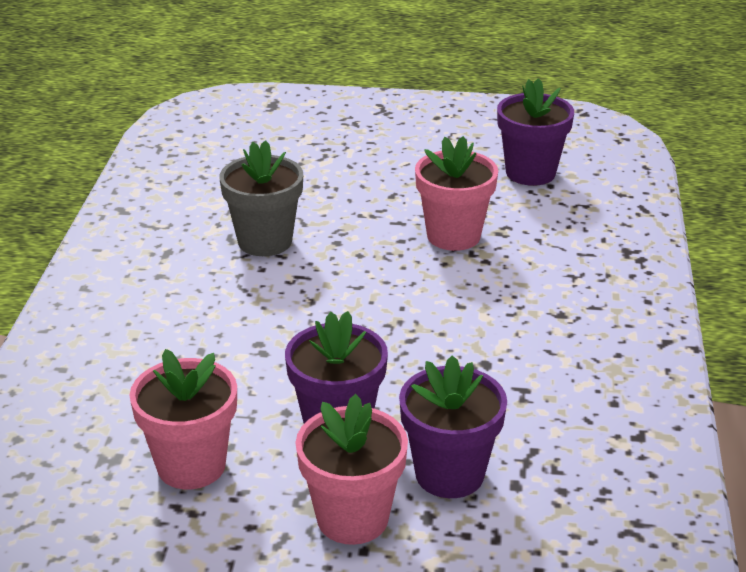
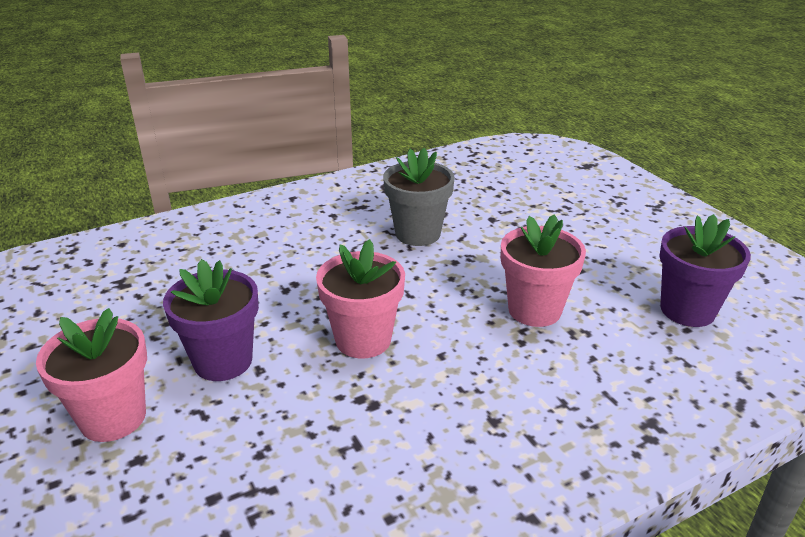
camera: 55 degrees right, 0 degrees up
(191, 466) = (133, 317): pink flower pot -> pink flower pot (363, 340)
(449, 474) = (201, 448): purple flower pot -> none

